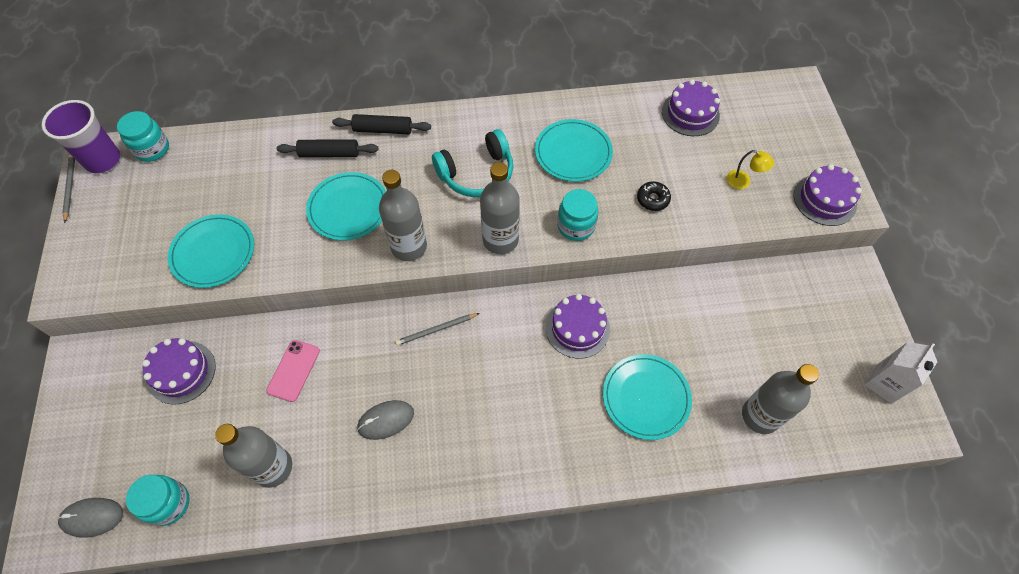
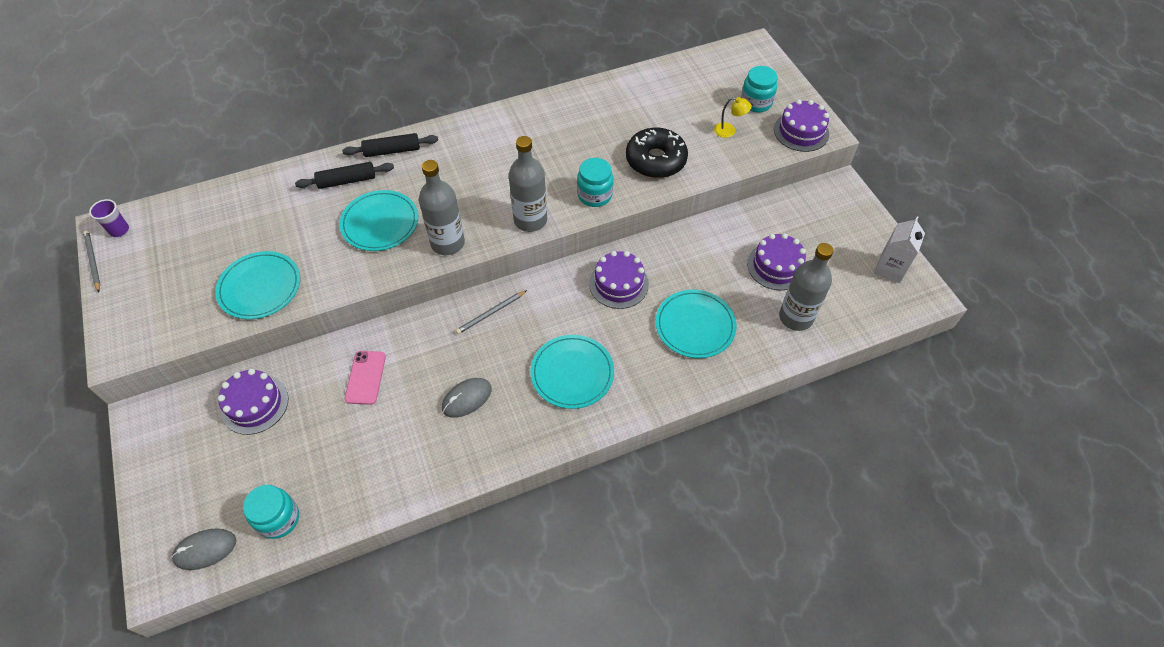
camera: 15 degrees left, 5 degrees down
(103, 160) = (119, 230): purple cup -> purple cup, size x0.53
(152, 149) = (167, 211): turquoise jar -> turquoise jar (756, 103)
(273, 467) = (371, 463): grey bottle -> none
(477, 174) = (492, 170): turquoise headphones -> none
(573, 153) = (574, 136): turquoise plate -> turquoise plate (572, 373)
(652, 199) = (655, 160): black donut -> black donut, size x2.03
(690, 113) = (668, 85): purple cake -> purple cake (776, 266)

